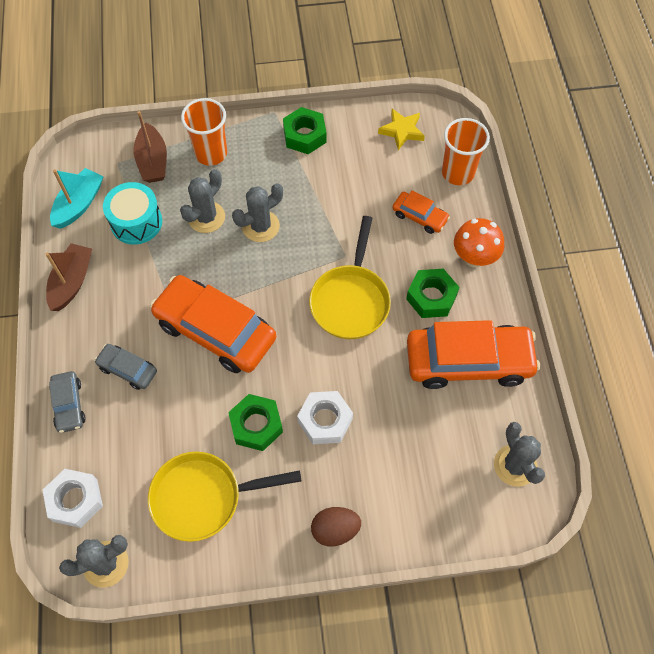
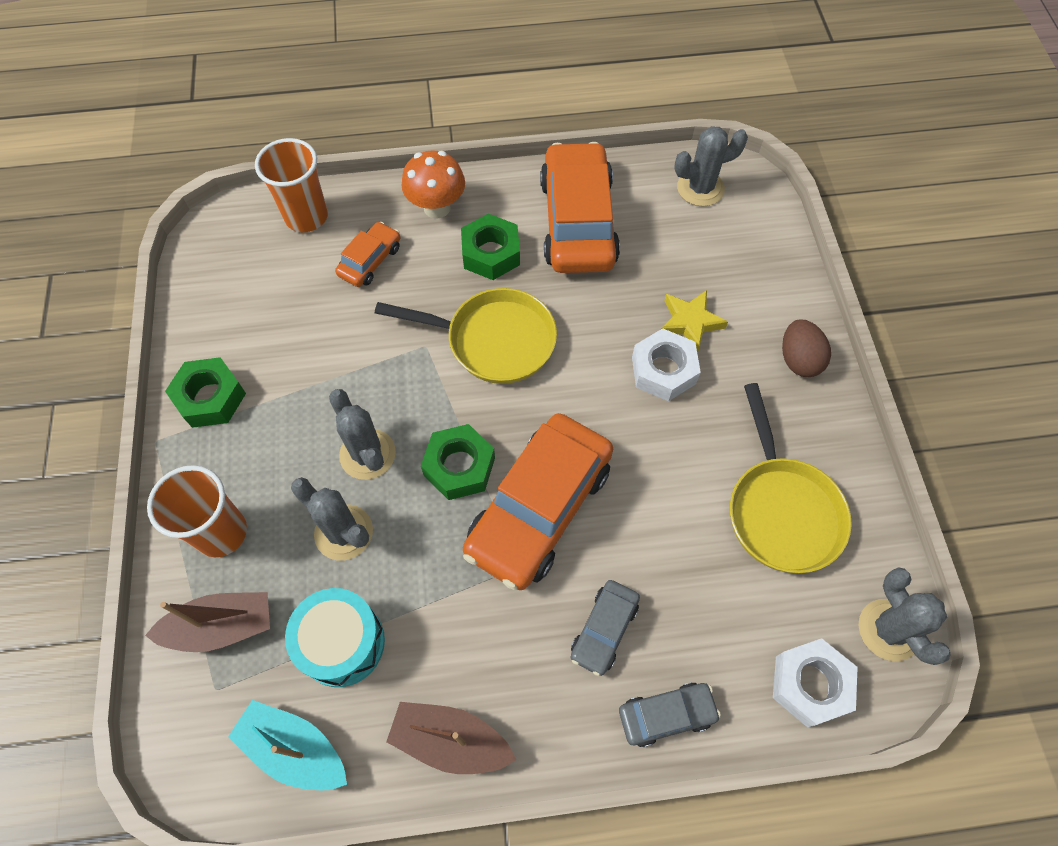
camera: 90 degrees left, 0 degrees up
(256, 425) = (676, 449): green nut -> green nut (459, 466)
(402, 131) = (225, 275): yellow star -> yellow star (690, 322)

